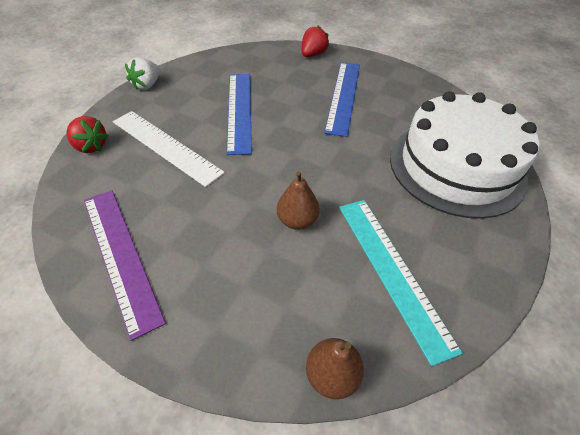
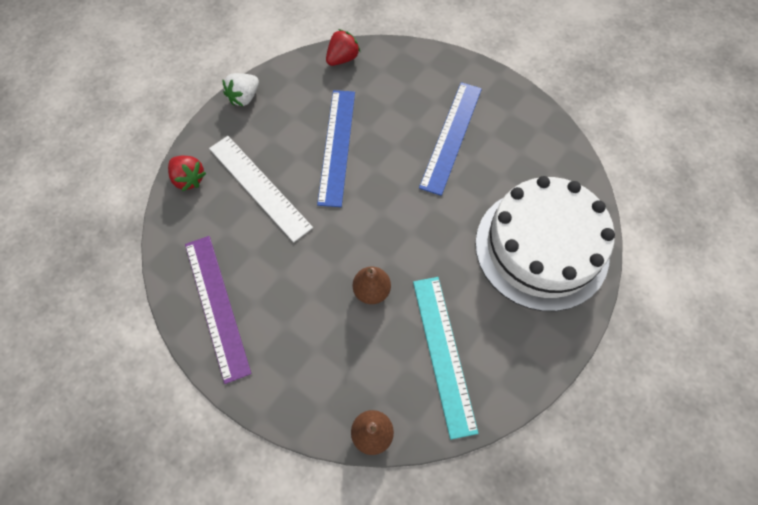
camera: 10 degrees right, 15 degrees up
(313, 55) = (431, 65): red strawberry -> red strawberry (342, 58)

